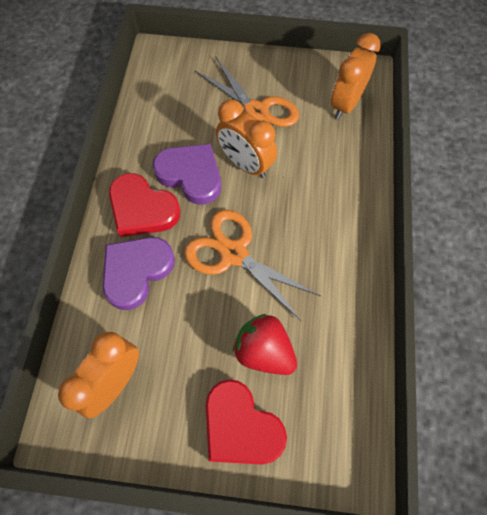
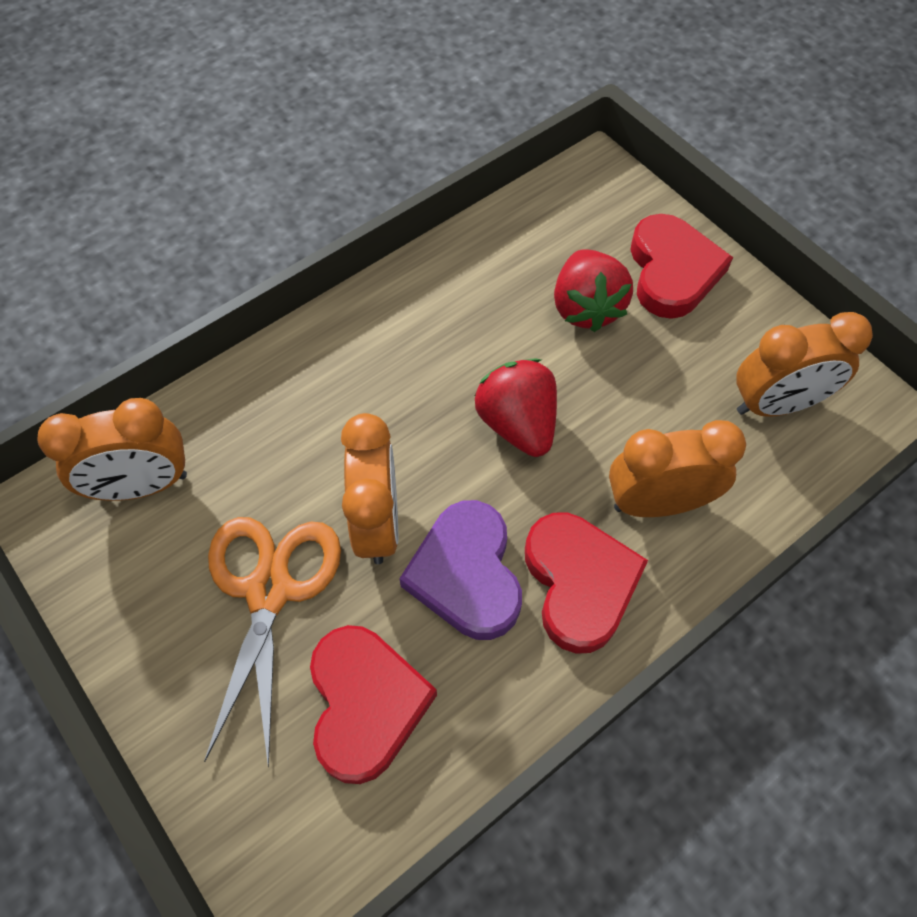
camera: 135 degrees left, 5 degrees down
(136, 271) = (658, 503): purple heart -> orange clock
(183, 109) = (366, 704): none -> red heart
(233, 254) = (517, 423): orange scissors -> red strawberry

